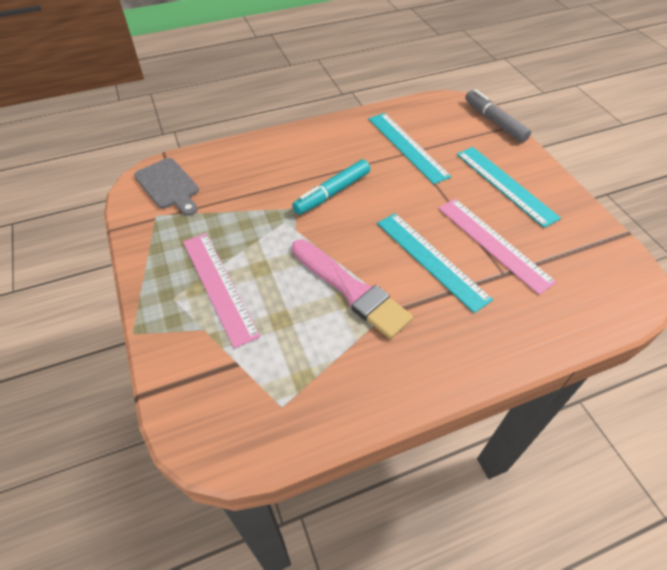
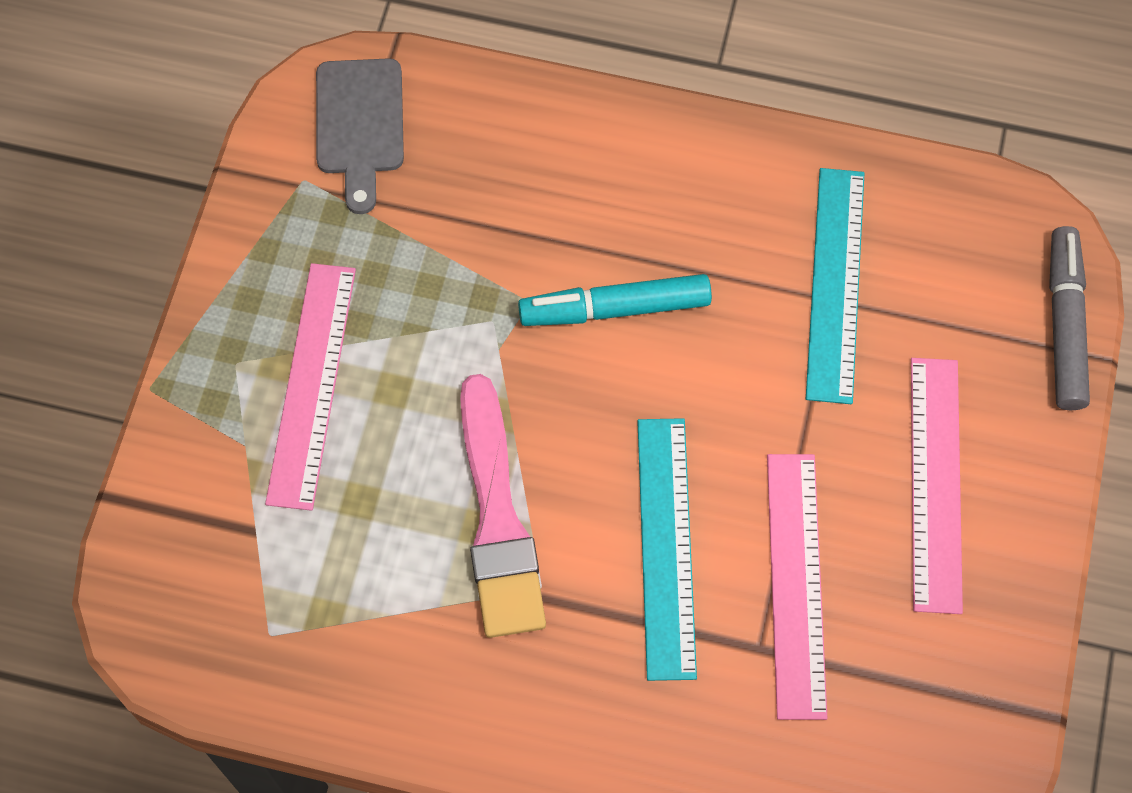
camera: 35 degrees right, 15 degrees up
(505, 185) = (935, 483): turquoise ruler -> pink ruler

